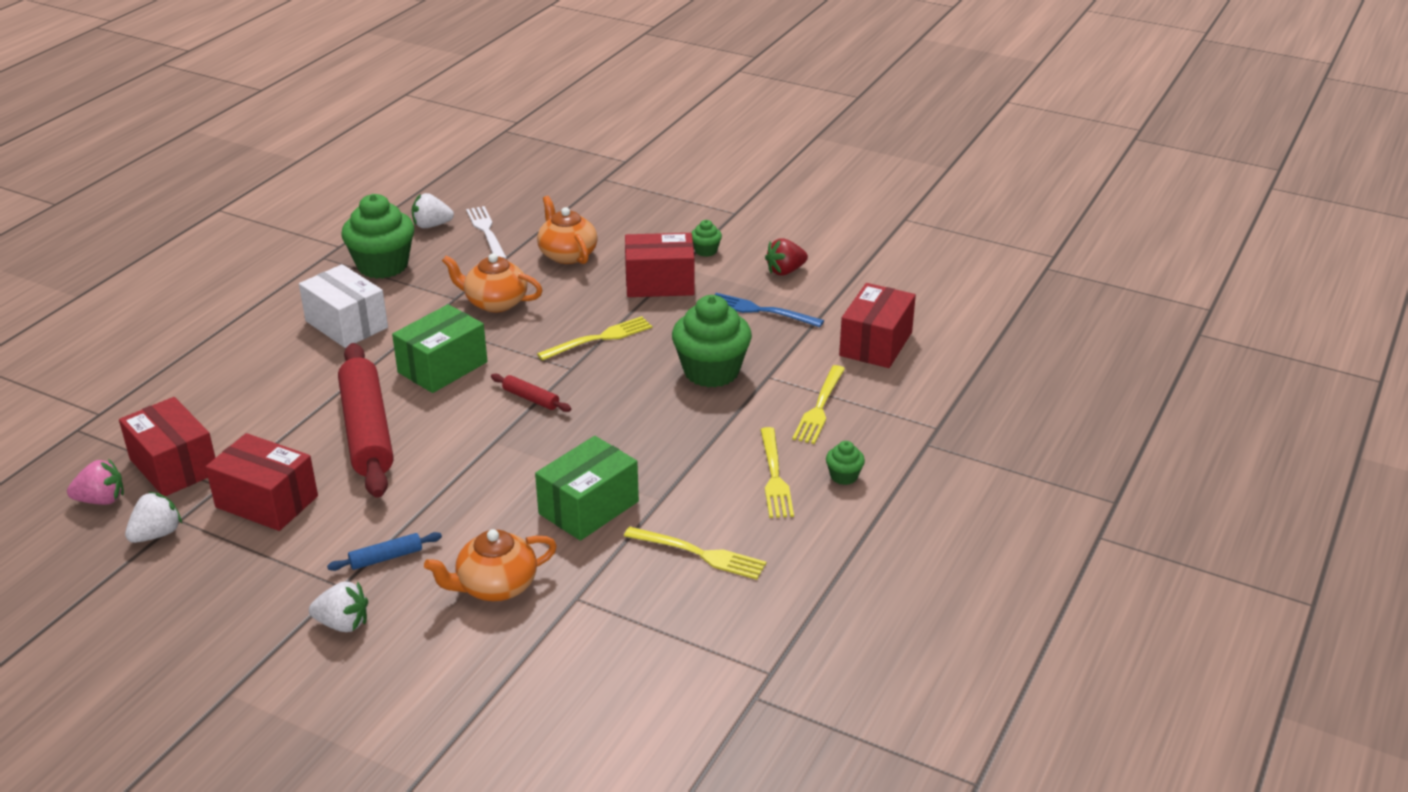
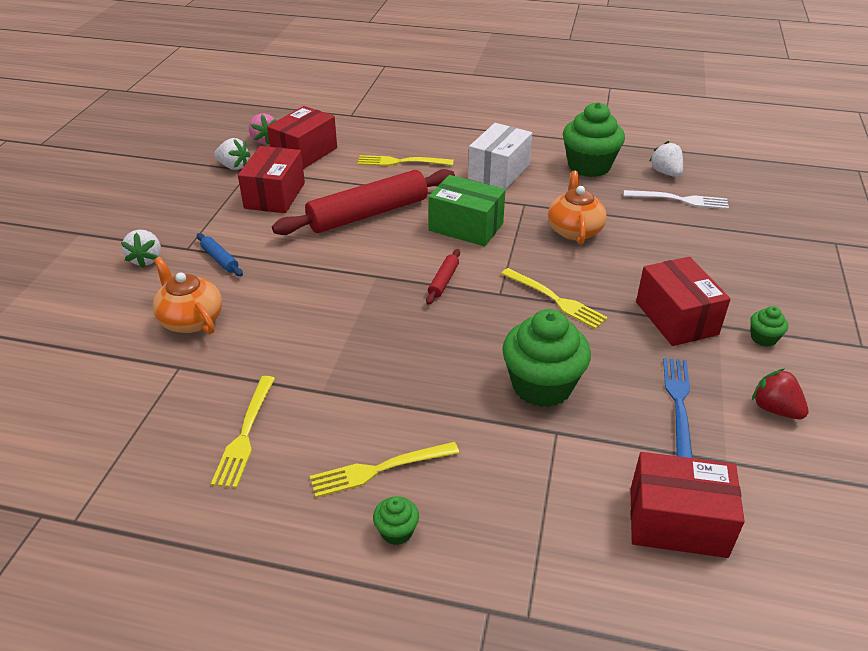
camera: 75 degrees right, 5 degrees up
(486, 231) = (680, 200): white fork -> white fork turned 45 degrees clockwise
(567, 254) = (680, 251): orange teapot -> none
(588, 507) = (300, 348): green box -> none
(819, 408) = (516, 487): yellow fork -> yellow fork (400, 162)

